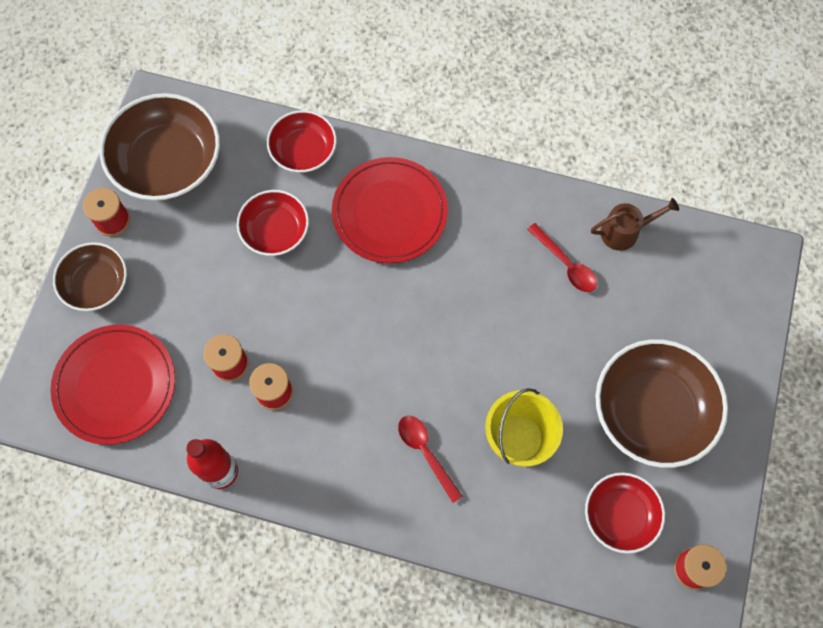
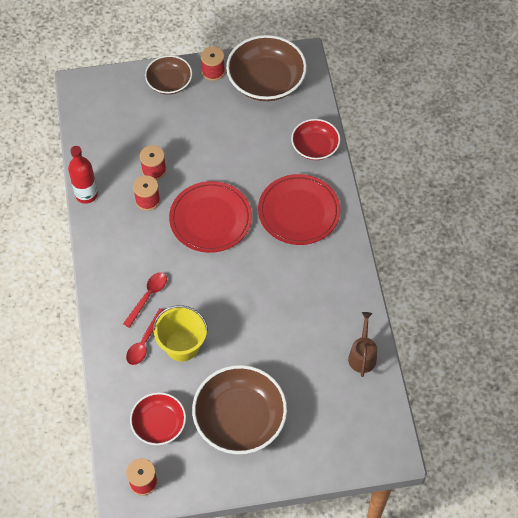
camera: 65 degrees right, 10 degrees down
(115, 385) = (113, 120): red plate -> red plate (210, 219)
(275, 231) = (251, 156): red bowl -> none
(565, 264) = (318, 328): red spoon -> red spoon (144, 342)
(624, 232) = (362, 355): brown watering can -> brown watering can turned 135 degrees counterclockwise

